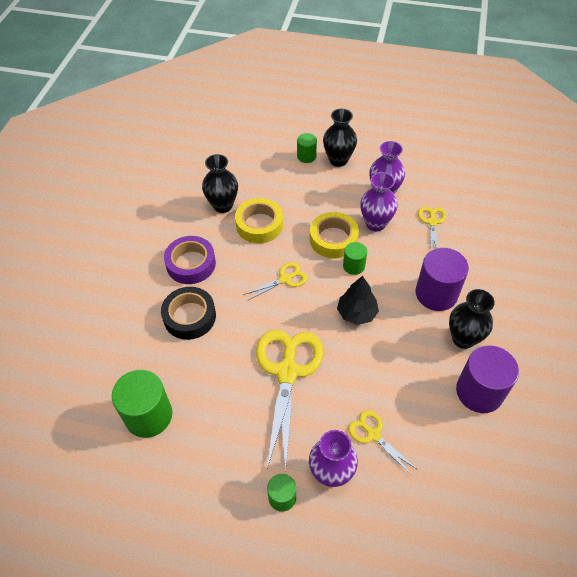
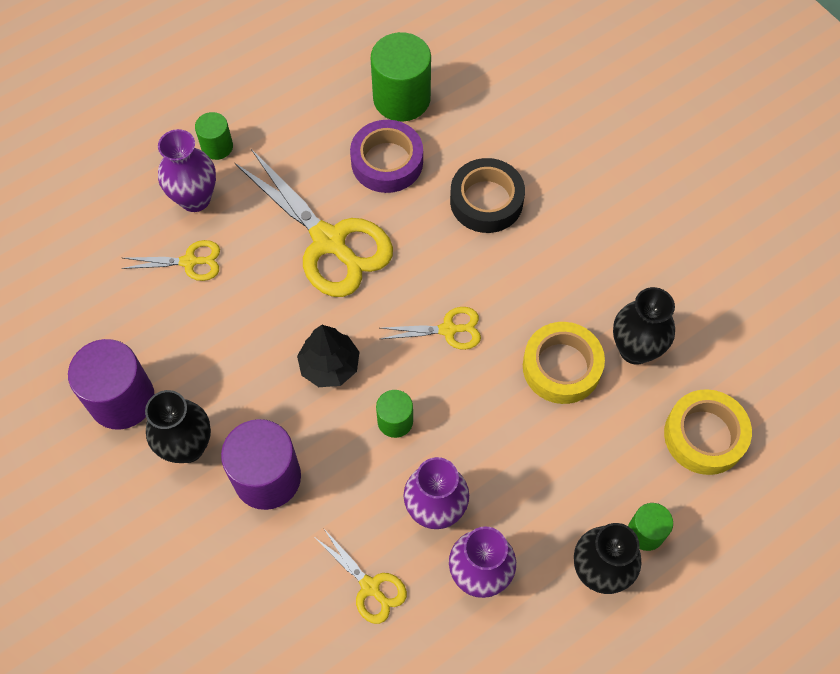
camera: 130 degrees right, 10 degrees up
(191, 264) = (564, 250): purple tape -> purple tape (387, 162)
(285, 279) = (448, 330): yellow scissors -> yellow scissors turned 105 degrees counterclockwise
(333, 239) = (458, 434): yellow tape -> yellow tape (704, 436)

